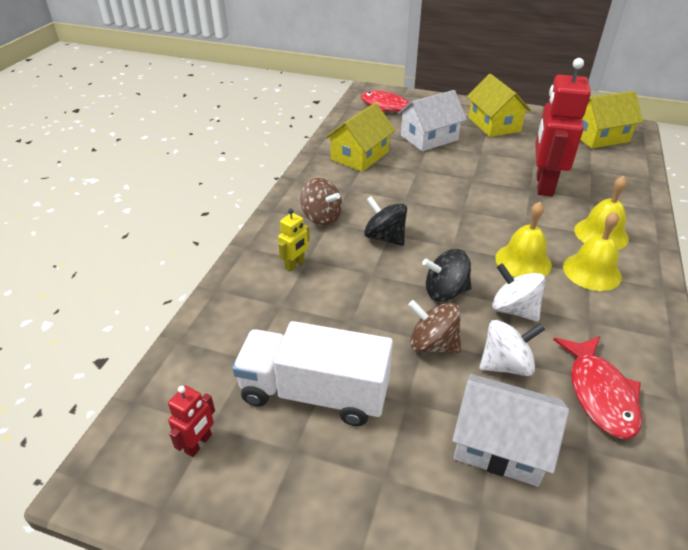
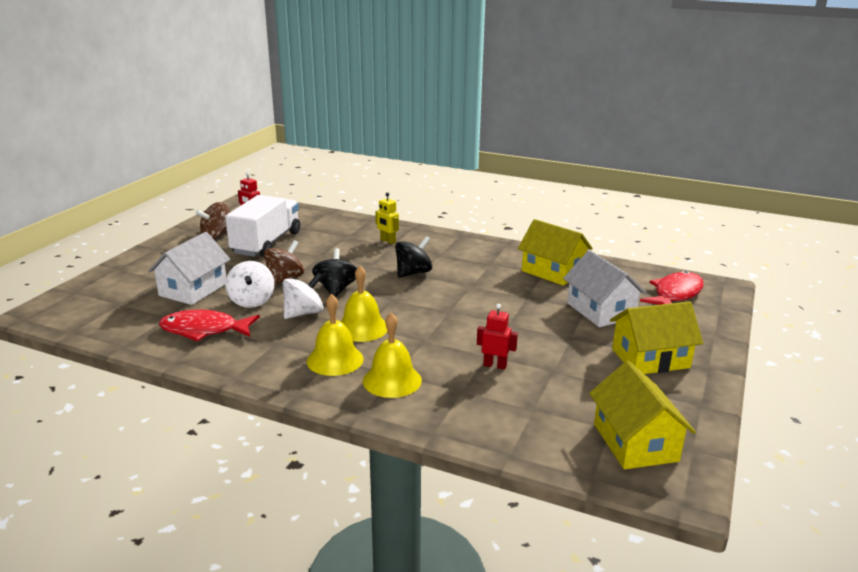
camera: 95 degrees right, 15 degrees down
(322, 218) = (446, 251): brown spinning top -> brown spinning top (217, 235)
(543, 185) = (495, 365): red robot -> red robot, size x0.45

